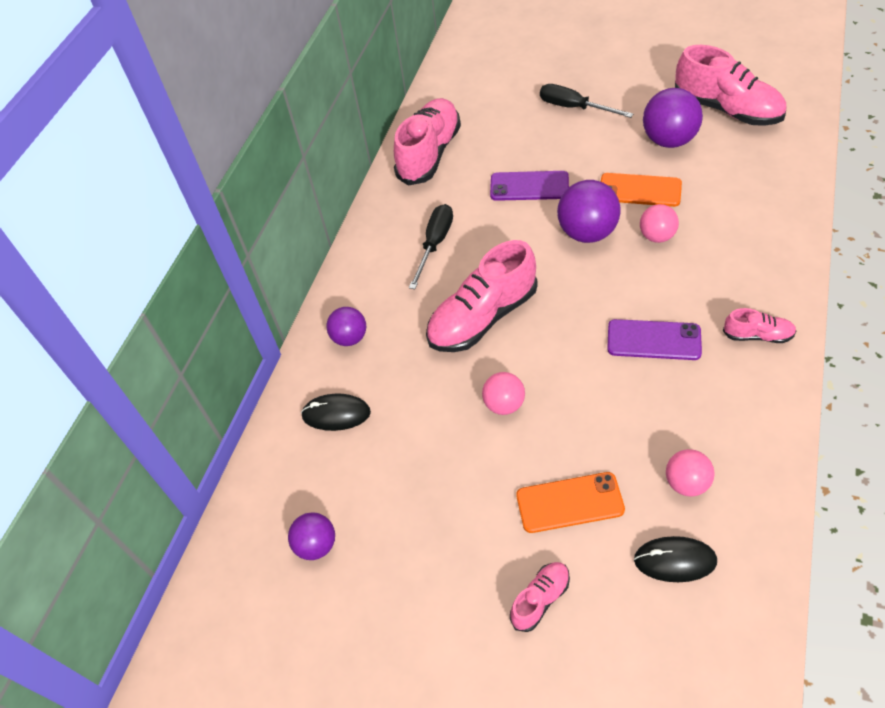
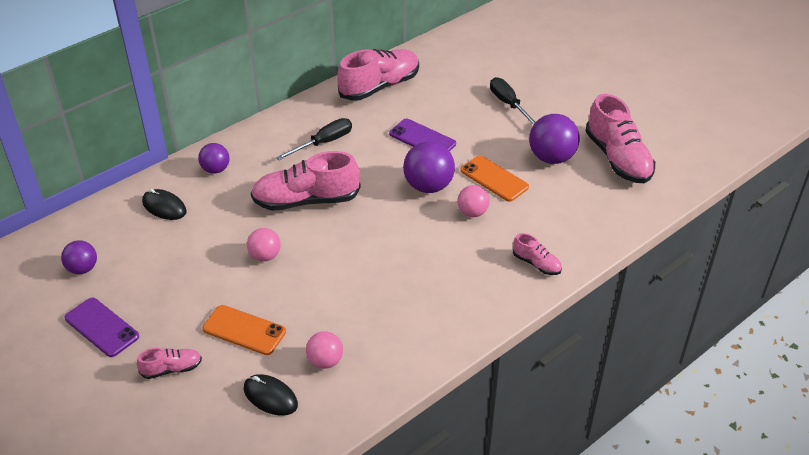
camera: 25 degrees right, 10 degrees down
(653, 340) = (398, 272): purple phone -> purple phone (101, 327)
(757, 335) = (470, 306): pink shoe -> pink shoe (536, 264)

